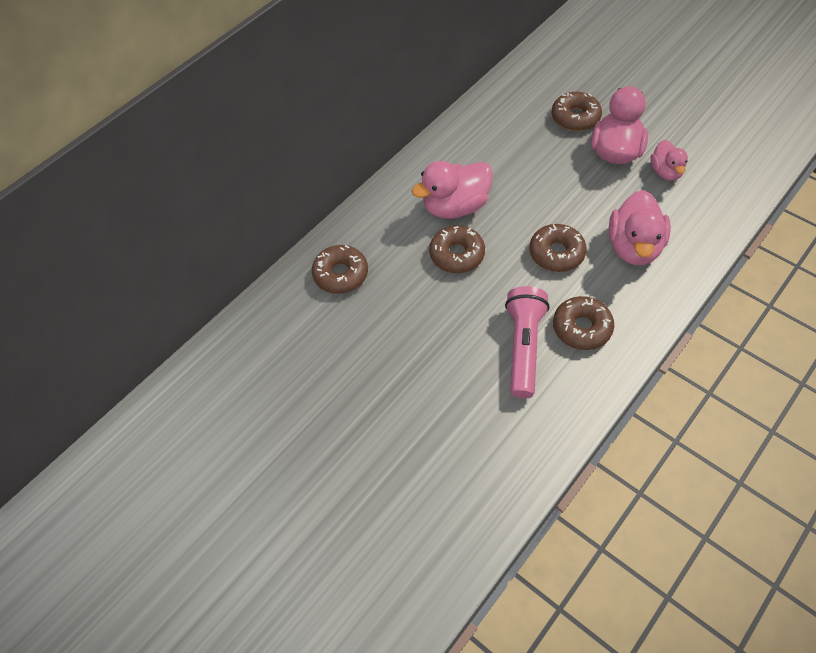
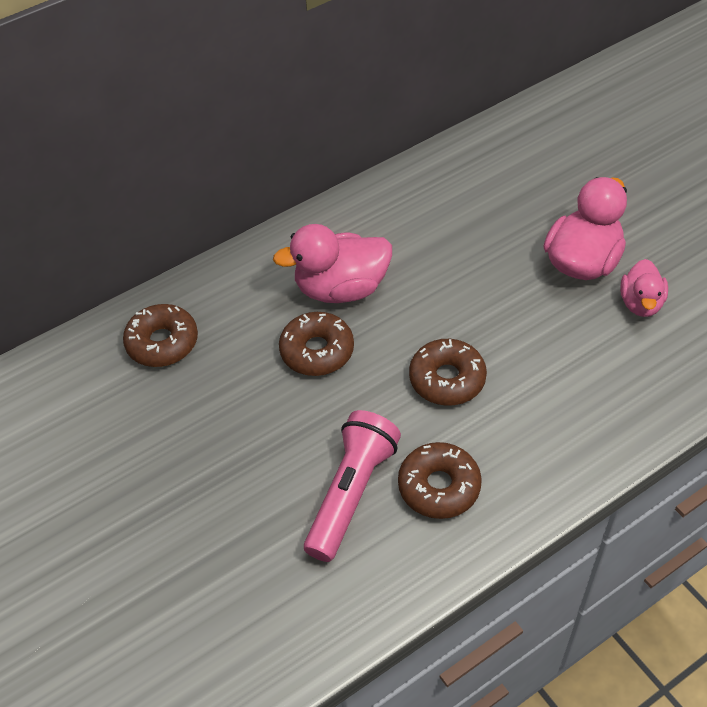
camera: 15 degrees right, 5 degrees down
(575, 117) = (547, 206): brown donut -> none
(634, 247) = (555, 395): pink duck -> none

